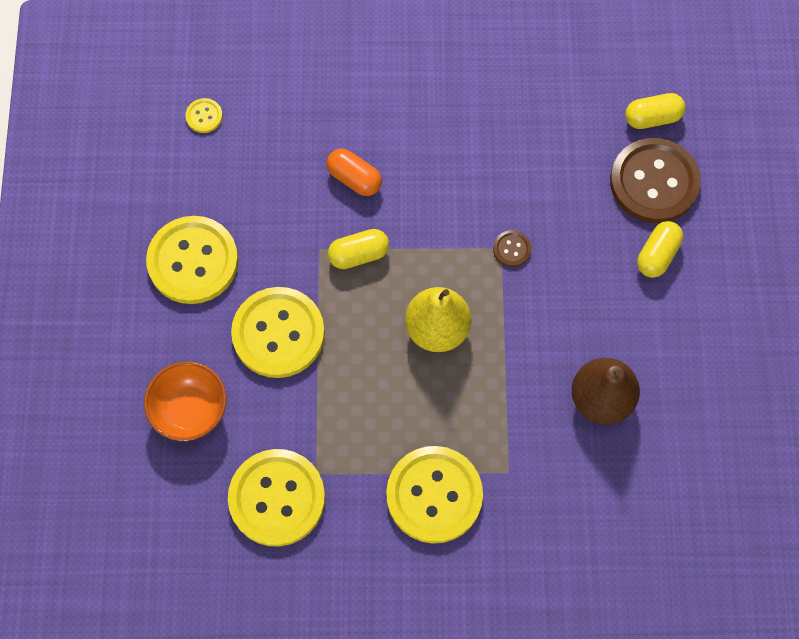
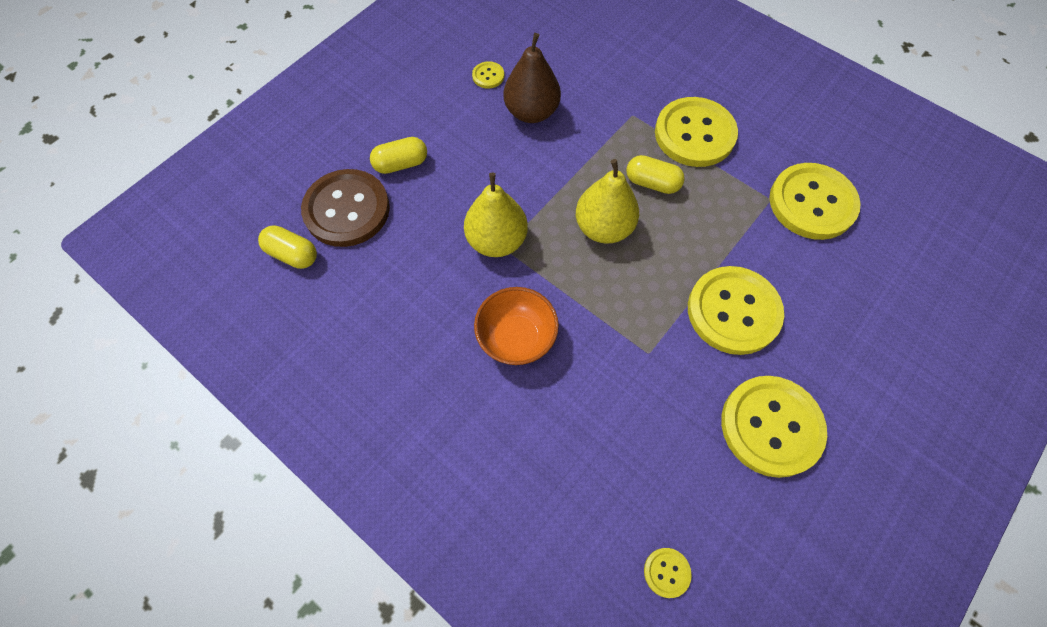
camera: 140 degrees left, 5 degrees down
(190, 410) = (846, 305): orange bowl -> orange bowl (516, 338)
(354, 178) = (570, 391): orange capsule -> none
(359, 254) = (619, 324): yellow capsule -> yellow capsule (652, 183)
(512, 249) = (496, 241): brown button -> yellow pear
(679, 408) = (488, 76): none -> yellow button

